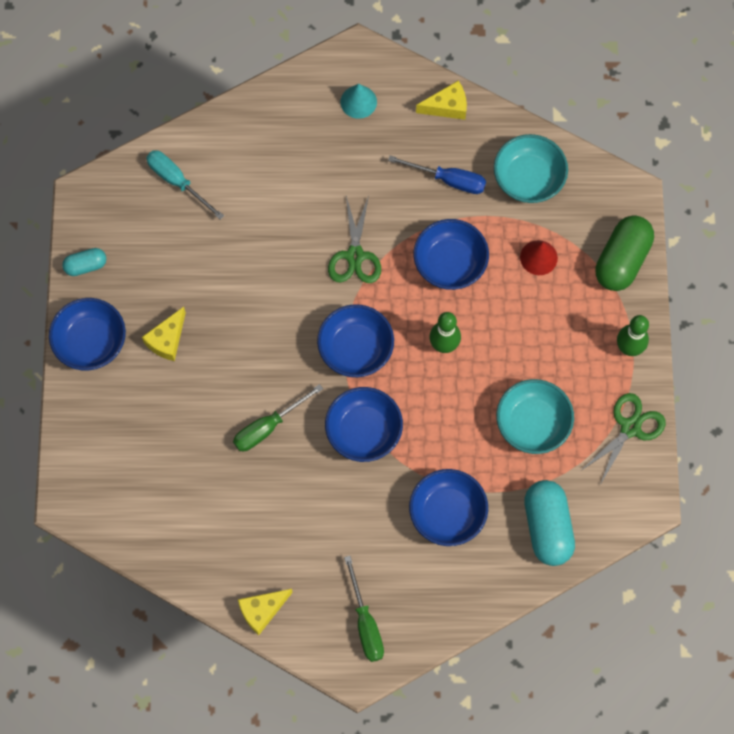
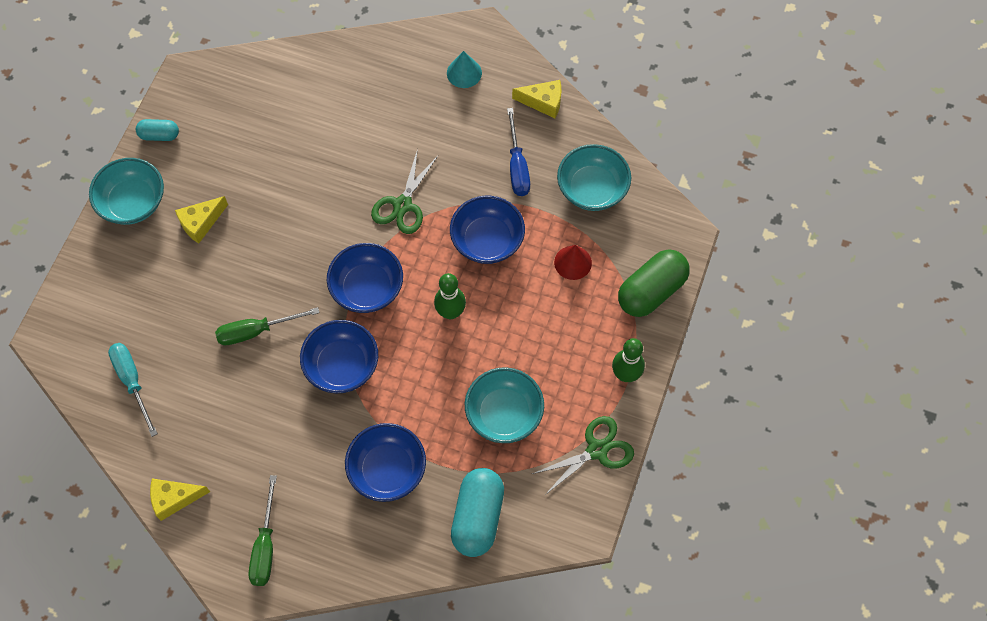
camera: 20 degrees right, 5 degrees down
(91, 342) = (133, 202): blue bowl -> turquoise bowl
(177, 182) = (272, 90): turquoise screwdriver -> turquoise screwdriver (132, 382)
(448, 180) = (517, 166): blue screwdriver -> blue screwdriver turned 45 degrees clockwise

